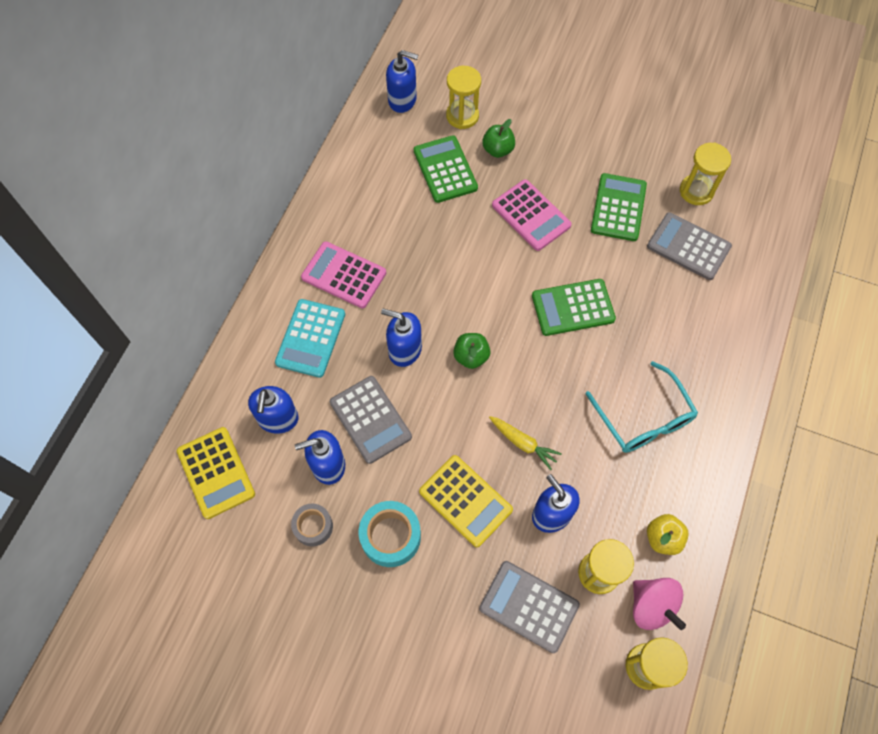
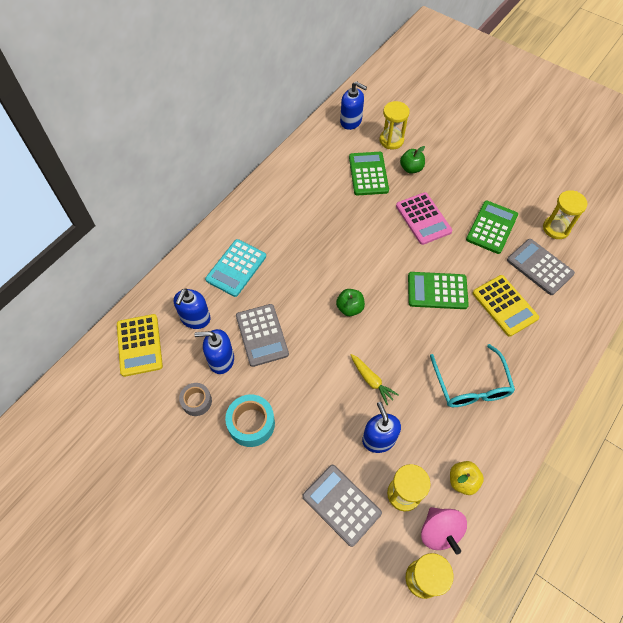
camera: 15 degrees right, 5 degrees down
(344, 275) = (273, 230): pink calculator -> none
(404, 350) = (302, 292): blue soap dispenser -> none
(465, 501) = (315, 412): yellow calculator -> yellow calculator (504, 305)

